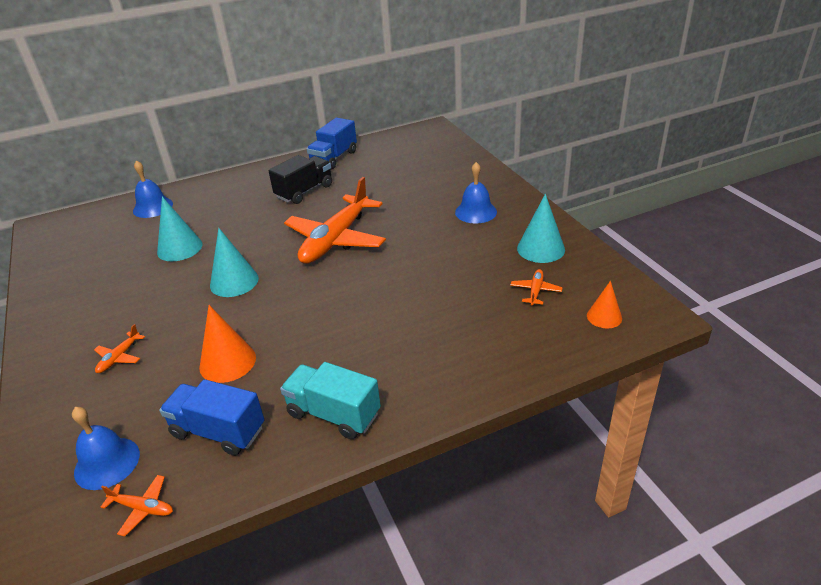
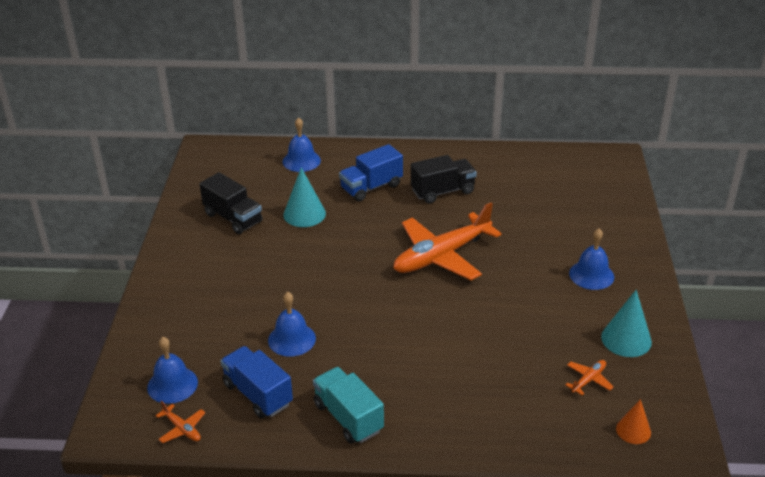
camera: 25 degrees right, 0 degrees up
(103, 275) = (233, 218): none -> black truck
(119, 357) = (214, 301): orange plane -> none
(227, 362) = (291, 339): orange cone -> blue bell
(234, 282) = (332, 266): turquoise cone -> none
(334, 158) = (492, 161): blue truck -> blue truck (371, 187)

